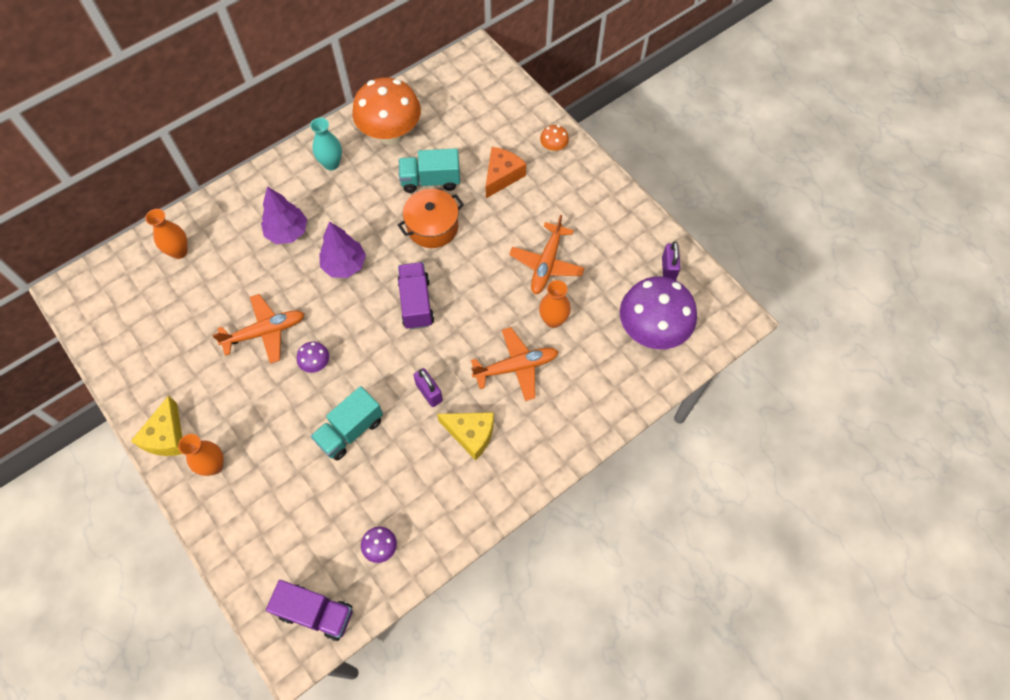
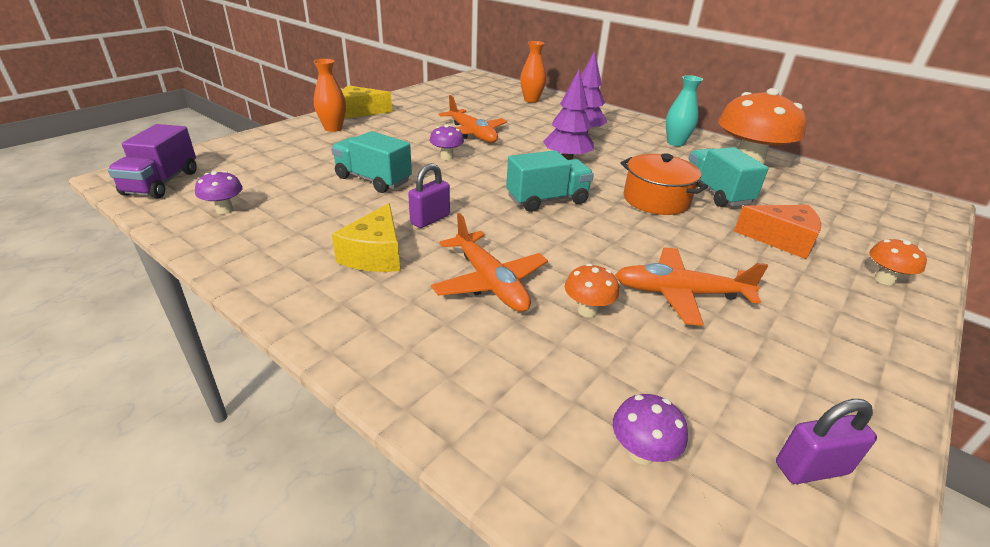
camera: 75 degrees right, 30 degrees down
(416, 303) = (547, 200): purple truck -> turquoise truck
(553, 320) = (587, 310): orange vase -> orange mushroom
(651, 331) = (641, 452): purple mushroom -> purple mushroom, size x0.43

